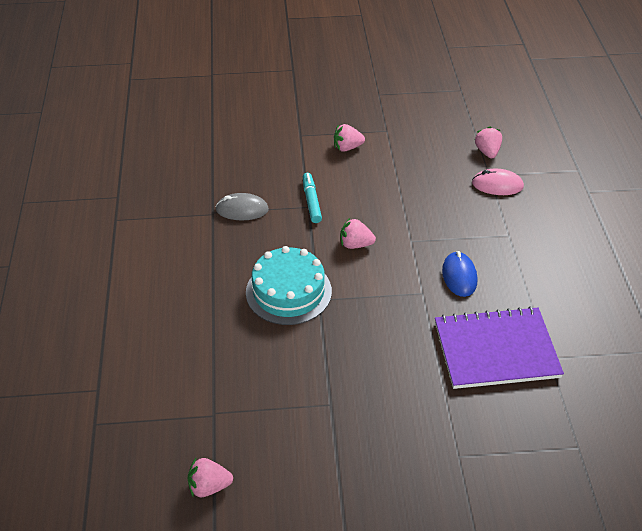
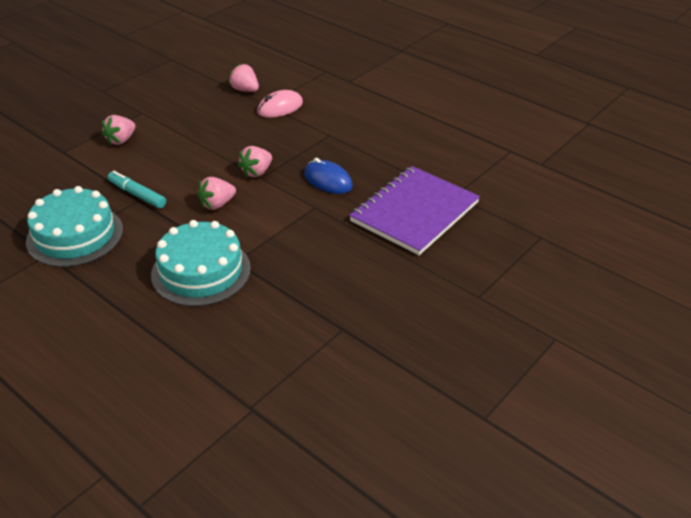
camera: 45 degrees left, 5 degrees down
(209, 486) = (320, 467): pink strawberry -> pink strawberry (256, 172)
(242, 210) = (75, 235): grey mouse -> turquoise cake

